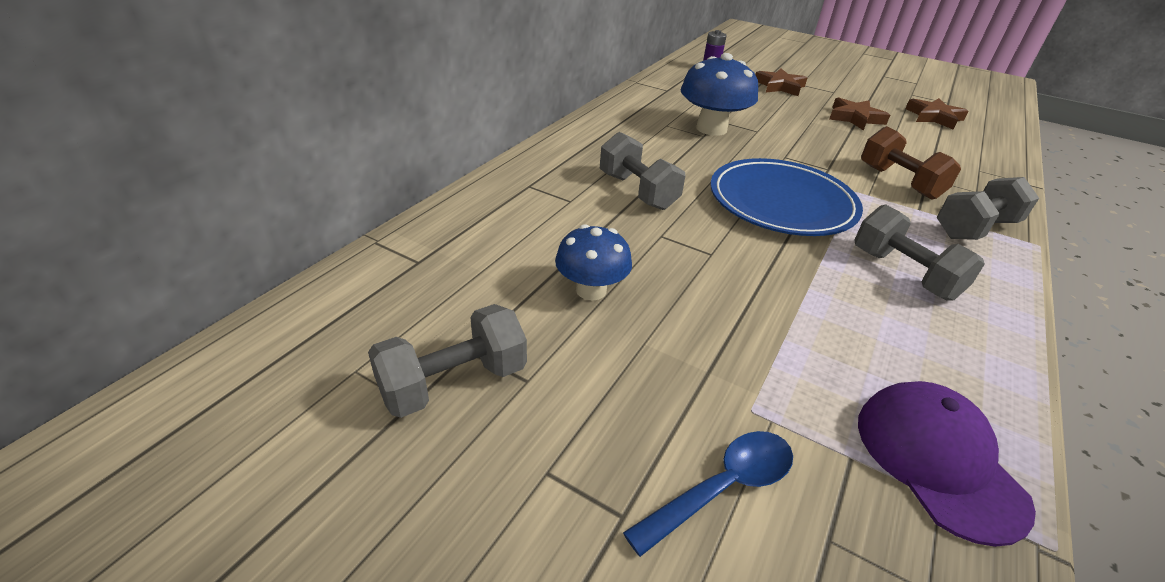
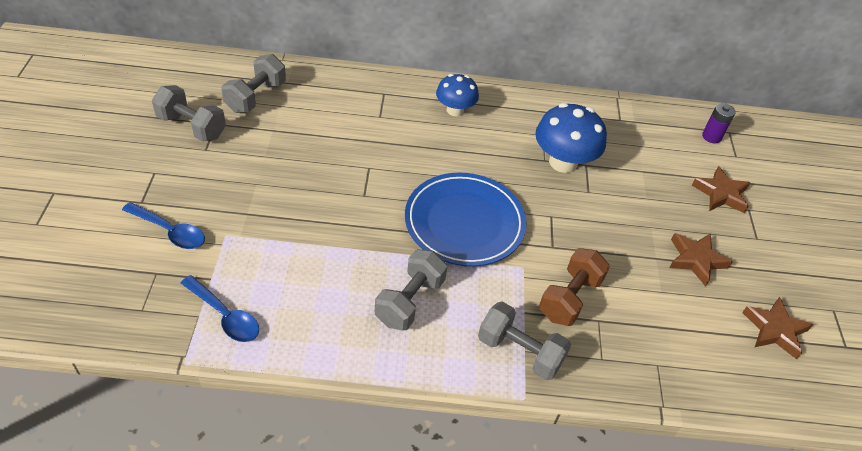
camera: 60 degrees right, 10 degrees up
(591, 290) = (289, 151): blue mushroom -> blue mushroom (455, 110)
(637, 191) = (418, 144): grey dumbbell -> grey dumbbell (256, 97)
(938, 460) = (225, 316): purple cap -> blue spoon

